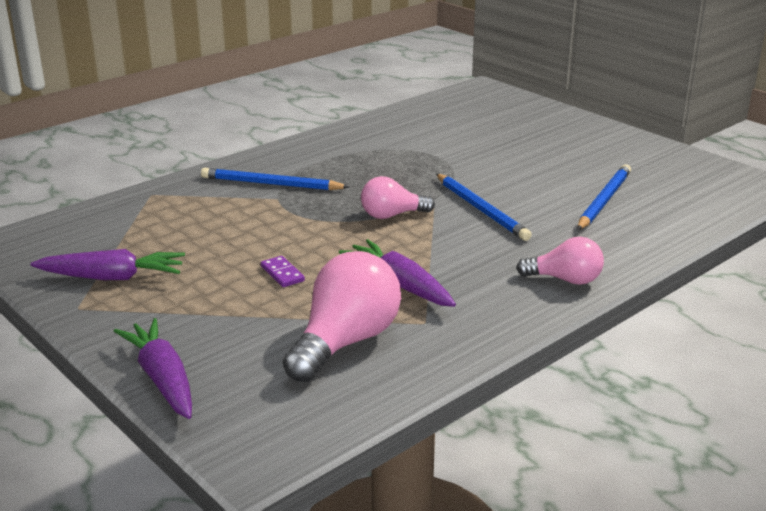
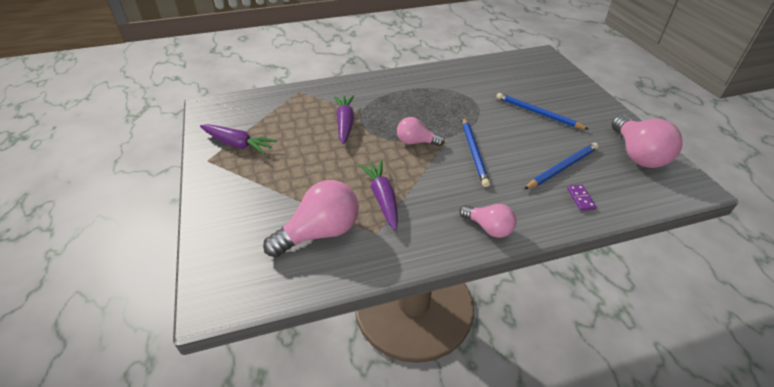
camera: 25 degrees right, 15 degrees up
(162, 379) = (209, 225): purple carrot -> purple carrot (345, 123)
(271, 184) = (365, 100): blue pencil -> blue pencil (537, 113)
(282, 274) = (323, 168): purple domino -> purple domino (580, 198)
(679, 169) = (637, 154): none -> pink light bulb

